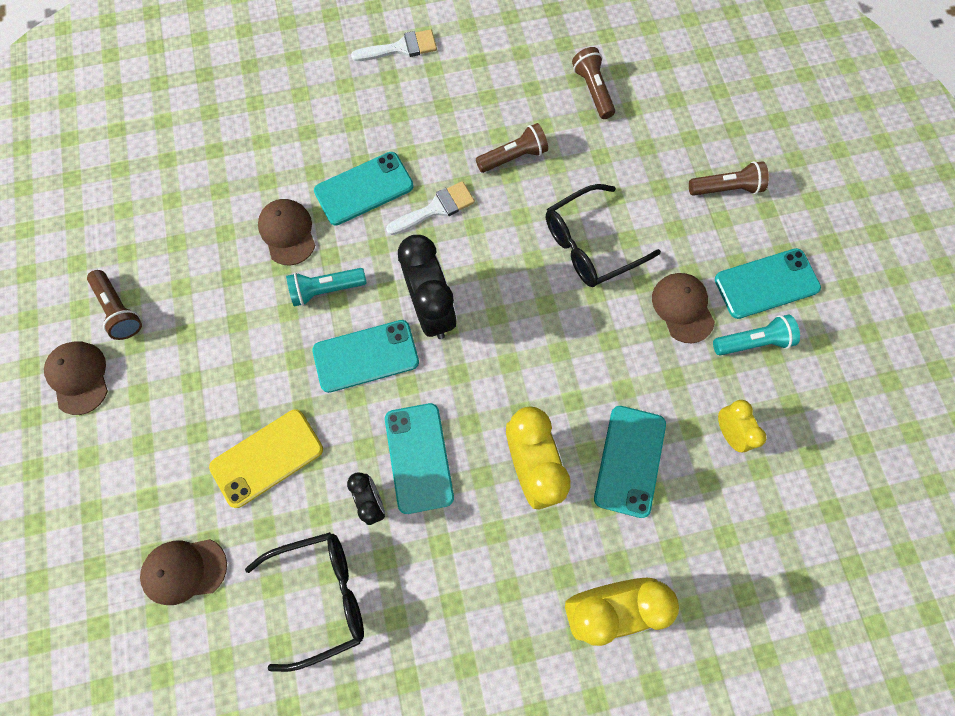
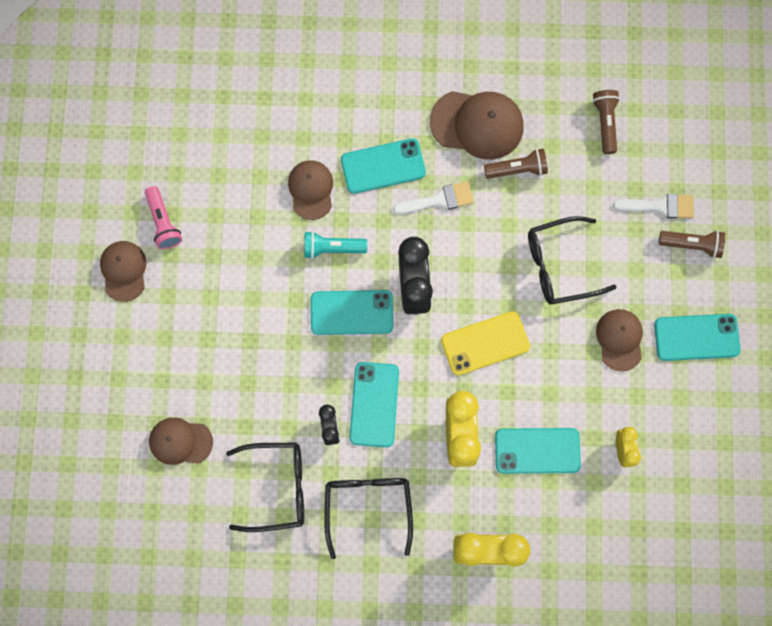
camera: 15 degrees right, 5 degrees up
(119, 310) = (163, 222): brown flashlight -> pink flashlight
(267, 457) = (257, 373): yellow phone -> yellow phone (485, 343)
(401, 48) = (446, 38): white brush -> white brush (660, 206)
(443, 590) = (368, 507): none -> black glasses
(456, 123) = (477, 124): none -> brown cap
(629, 460) = (537, 450): turquoise phone -> turquoise phone turned 60 degrees clockwise
(752, 342) = (667, 382): turquoise flashlight -> none

